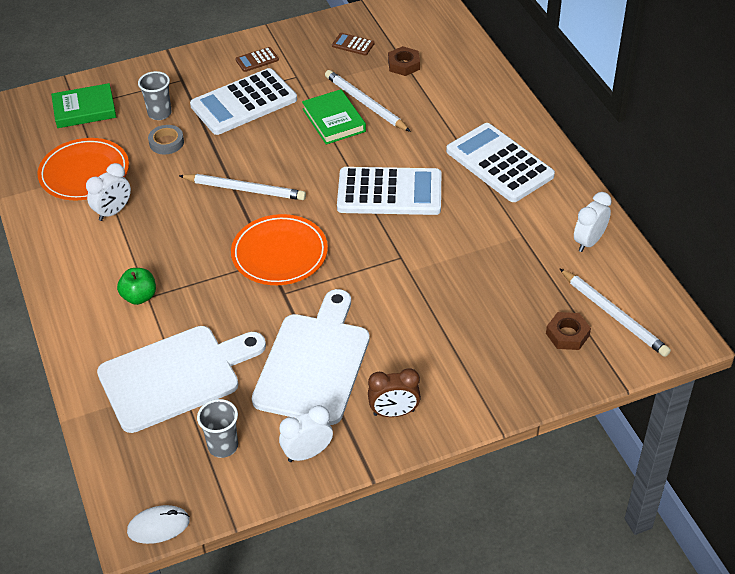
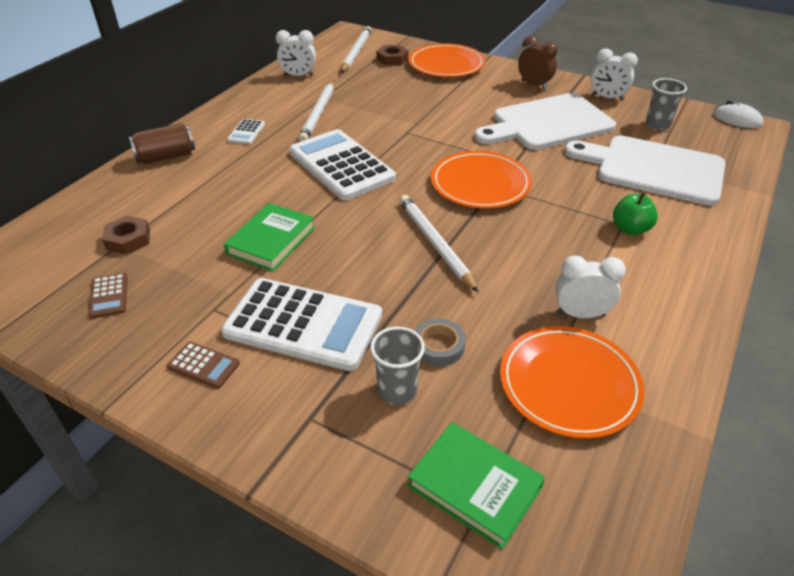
camera: 130 degrees left, 5 degrees down
(366, 103) = (223, 233): white pencil -> white pencil (318, 113)
(499, 163) = (246, 132): white calculator -> white calculator, size x0.42
(500, 109) = (166, 157): none -> brown can
(511, 371) = (446, 65): none -> orange plate

